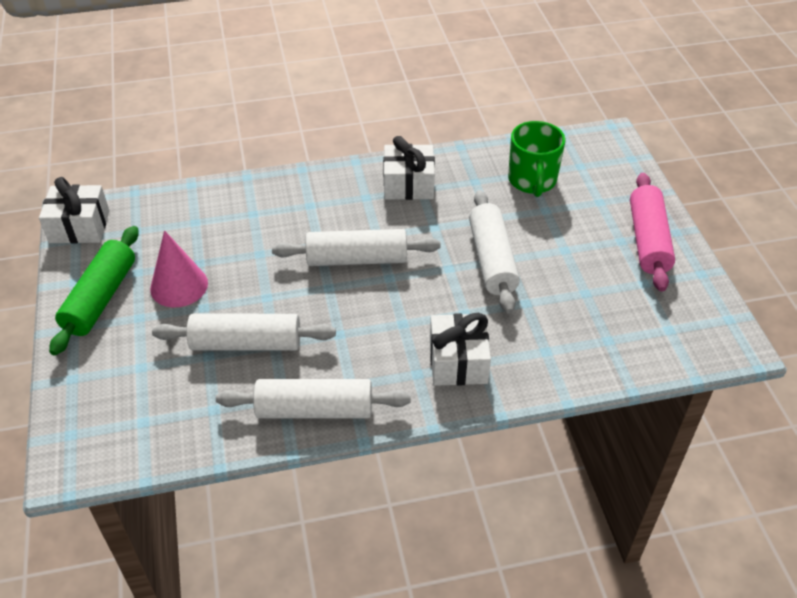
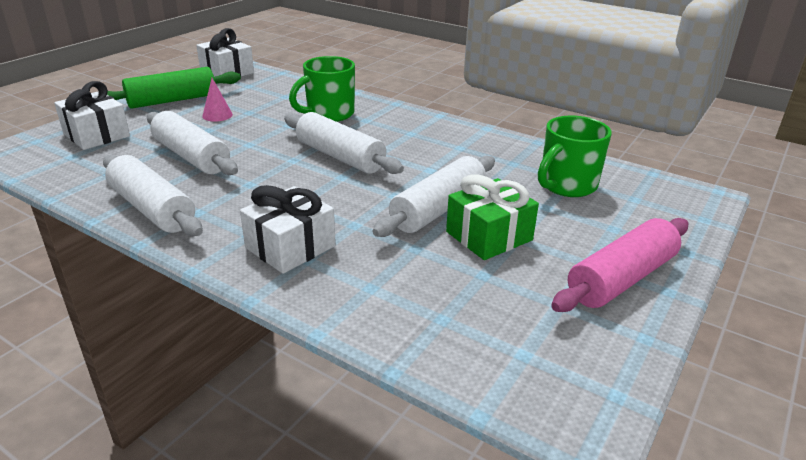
camera: 45 degrees right, 15 degrees down
(179, 286) = (217, 115): pink cone -> pink cone, size x0.60
(271, 218) = (329, 114): none -> green mug
(408, 184) = (455, 141): white gift -> white gift (96, 135)
(549, 260) = (489, 236): none -> green gift

